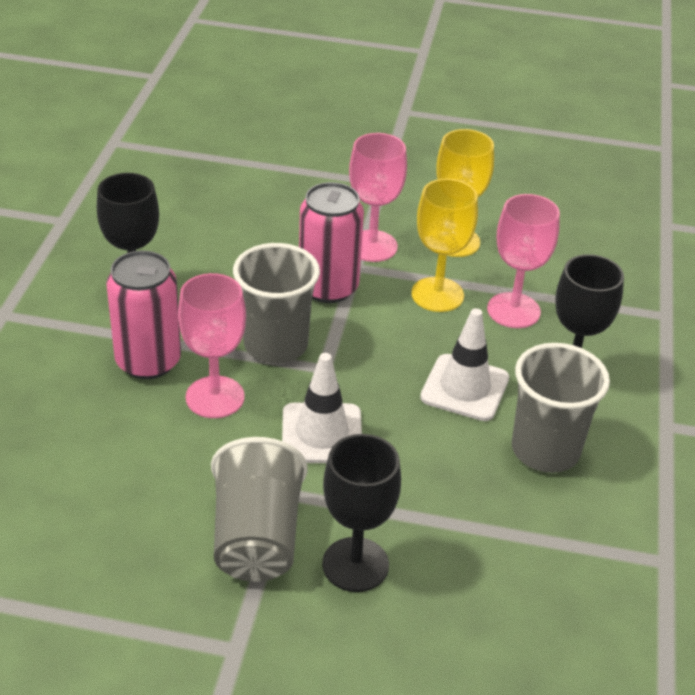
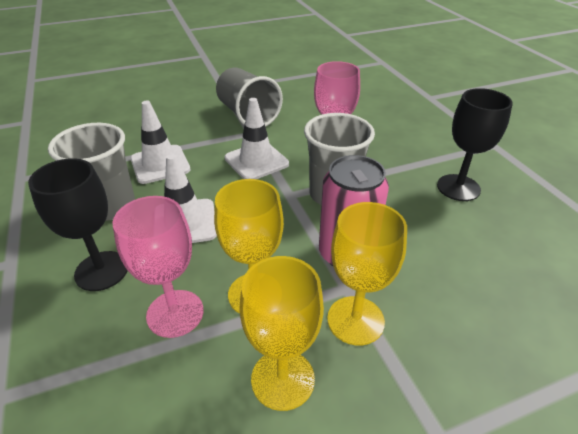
camera: 150 degrees right, 0 degrees up
(148, 361) = (388, 155): pink can -> none
(355, 564) = (195, 122): black goblet -> none
(372, 246) = (355, 320): pink goblet -> yellow goblet
(456, 492) = (160, 164): none -> white traffic cone

